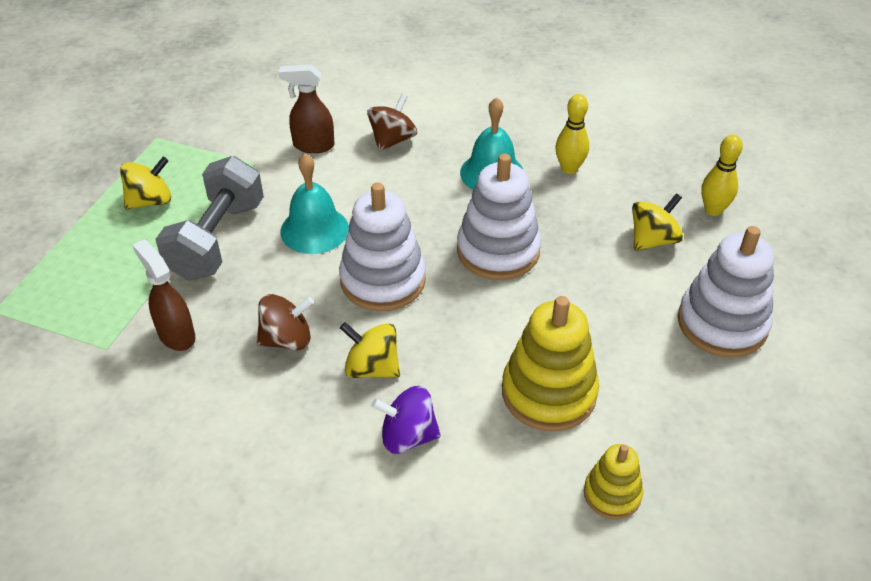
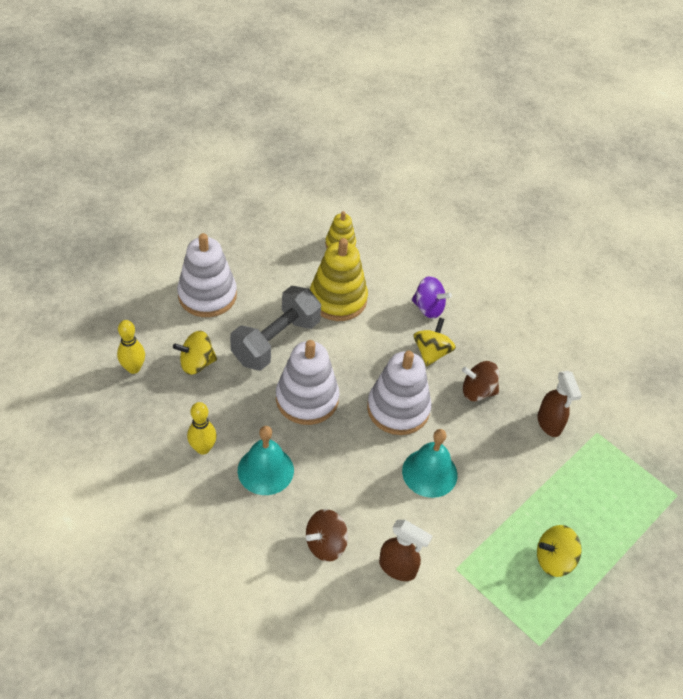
camera: 160 degrees left, 5 degrees up
(217, 240) = (506, 494): grey dumbbell -> grey dumbbell (276, 341)
(372, 368) = (431, 352): yellow spinning top -> yellow spinning top turned 120 degrees counterclockwise

